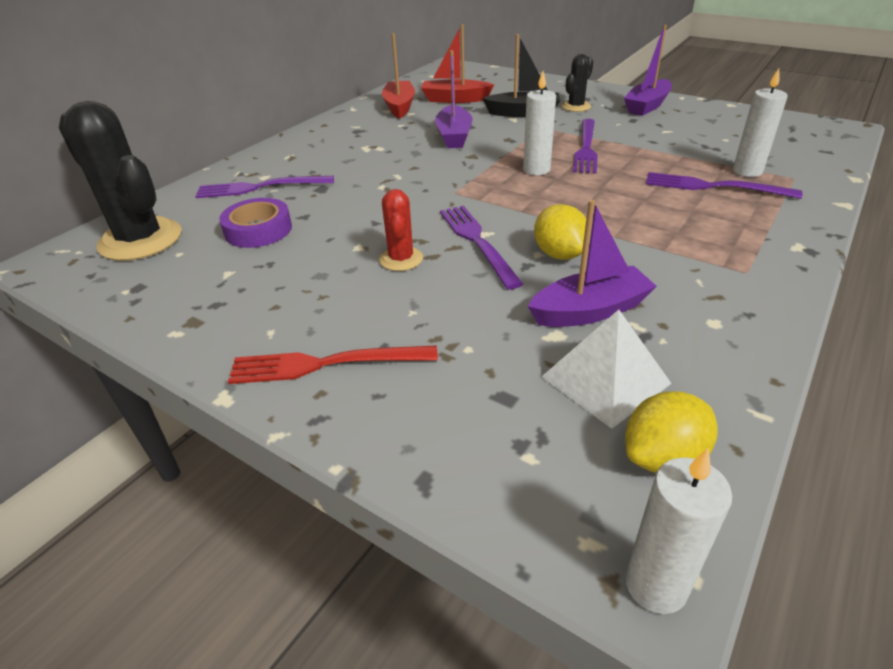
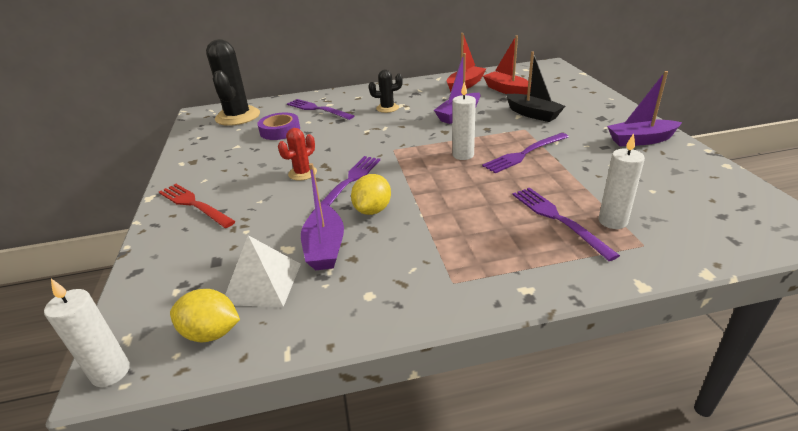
camera: 45 degrees right, 5 degrees down
(576, 107) = (580, 122): black cactus -> black cactus (387, 108)
(590, 311) = (325, 247): purple boat -> purple boat turned 60 degrees clockwise

